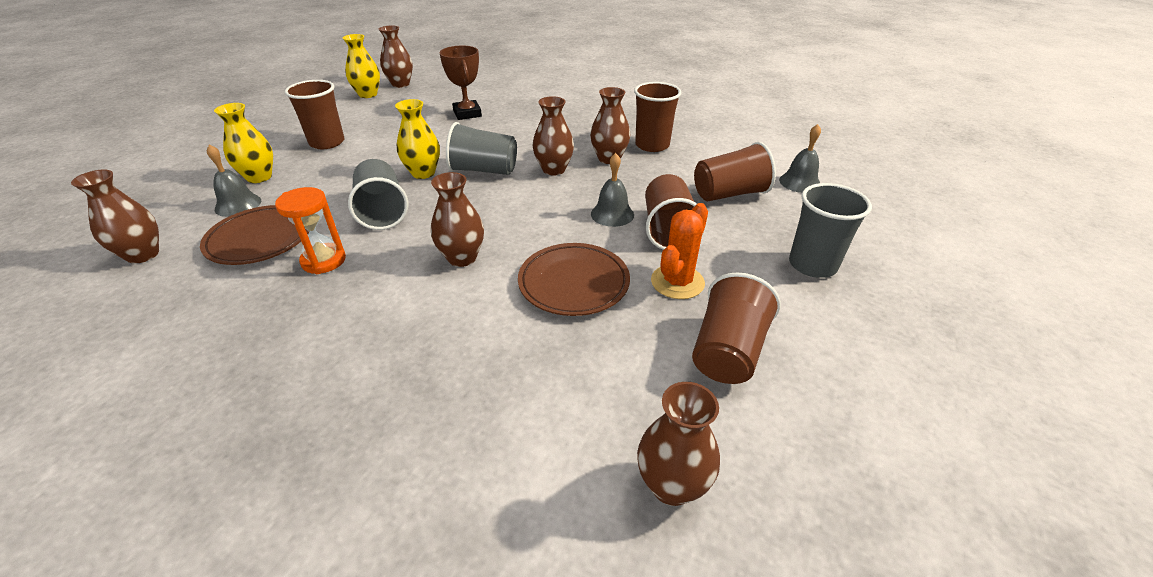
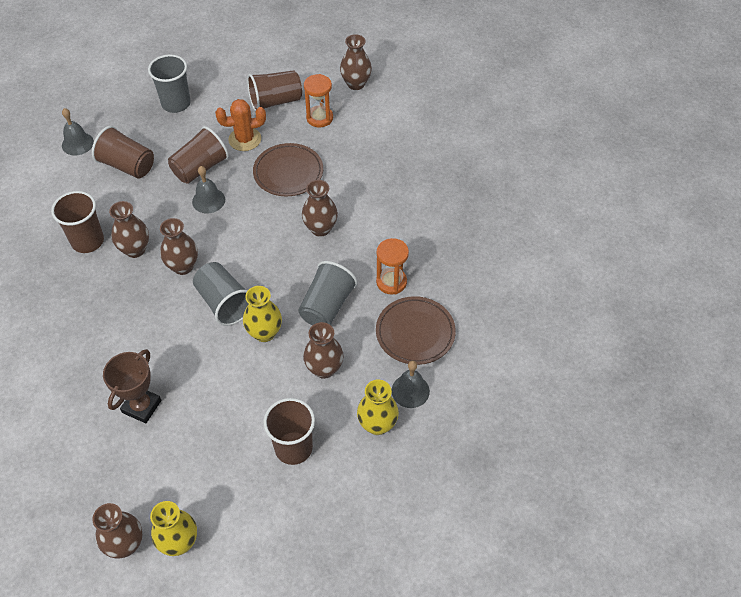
camera: 135 degrees left, 15 degrees up
(143, 255) = (489, 370): brown vase -> brown vase (324, 369)
(637, 374) = (319, 118): none -> orange hourglass

